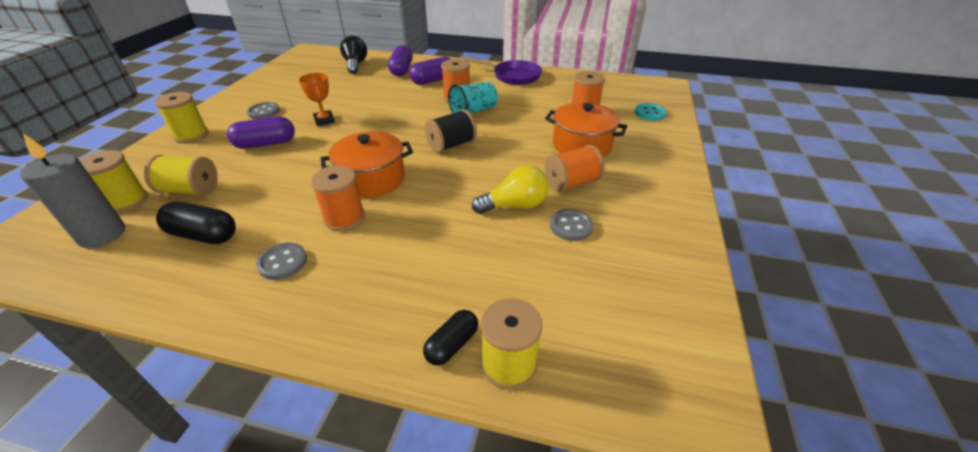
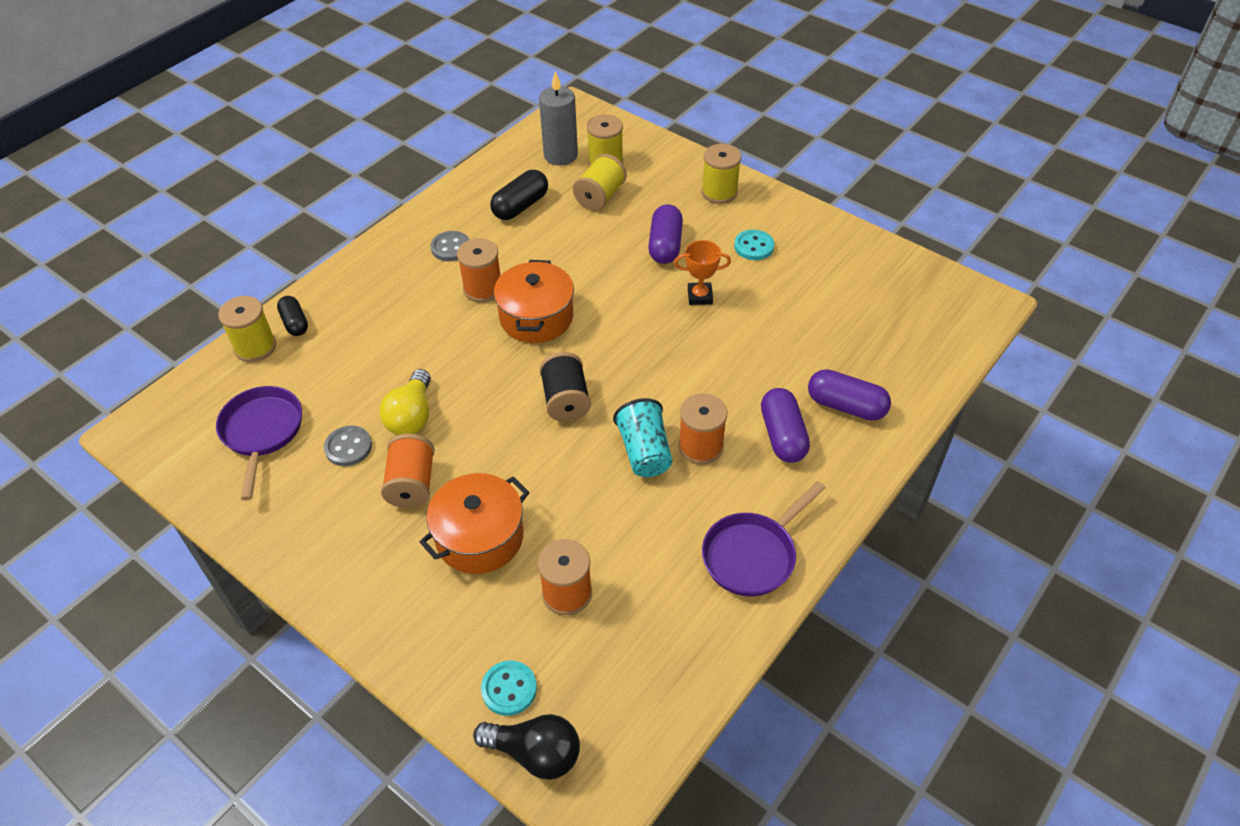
camera: 115 degrees right, 10 degrees up
(264, 112) = (754, 246): grey button -> turquoise button
(355, 65) = (893, 353): black light bulb -> black light bulb (535, 753)
(605, 290) = (262, 432): none -> purple pan

